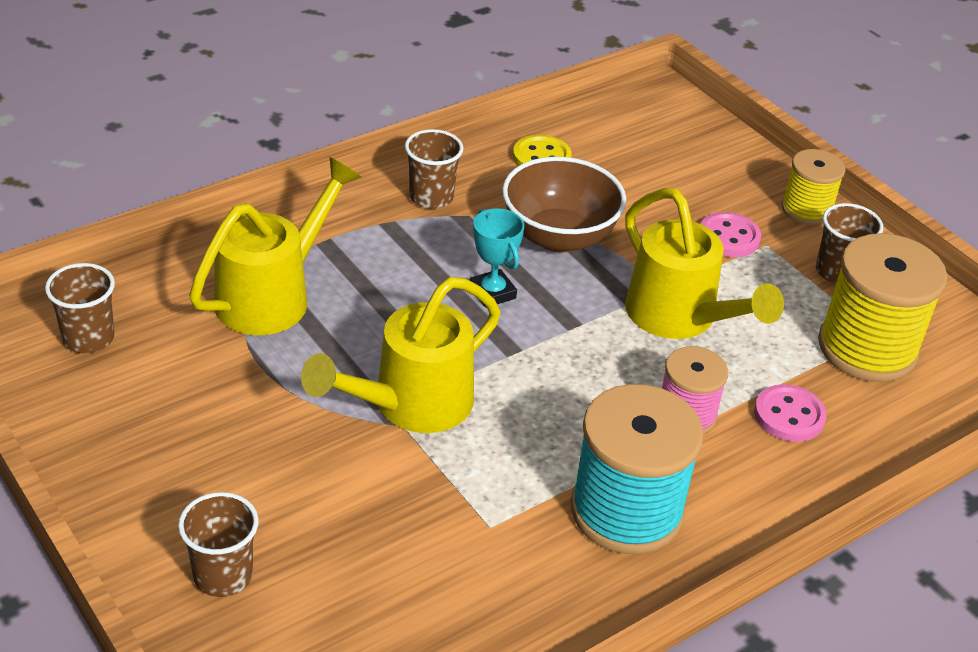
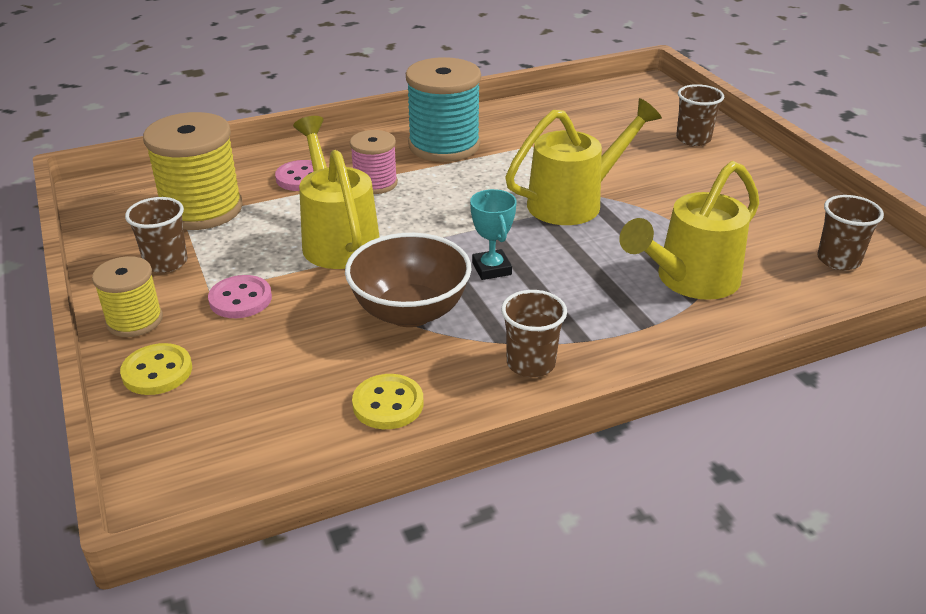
camera: 165 degrees left, 5 degrees down
(744, 169) = (157, 371): none -> yellow button

